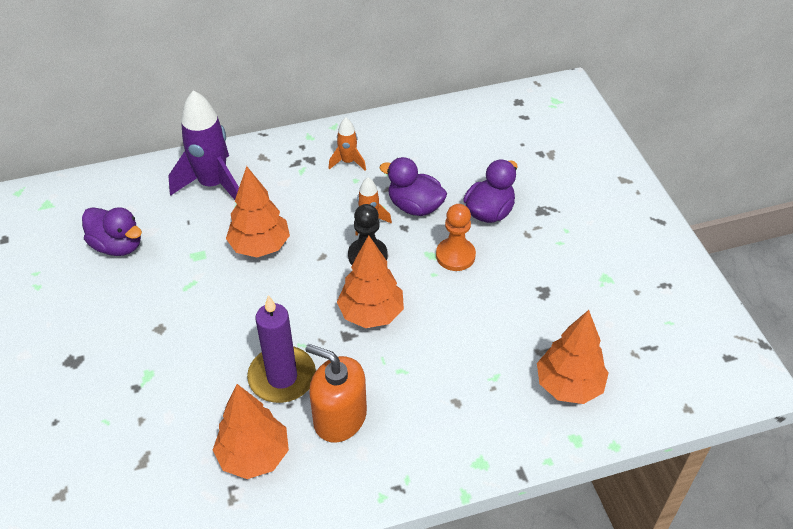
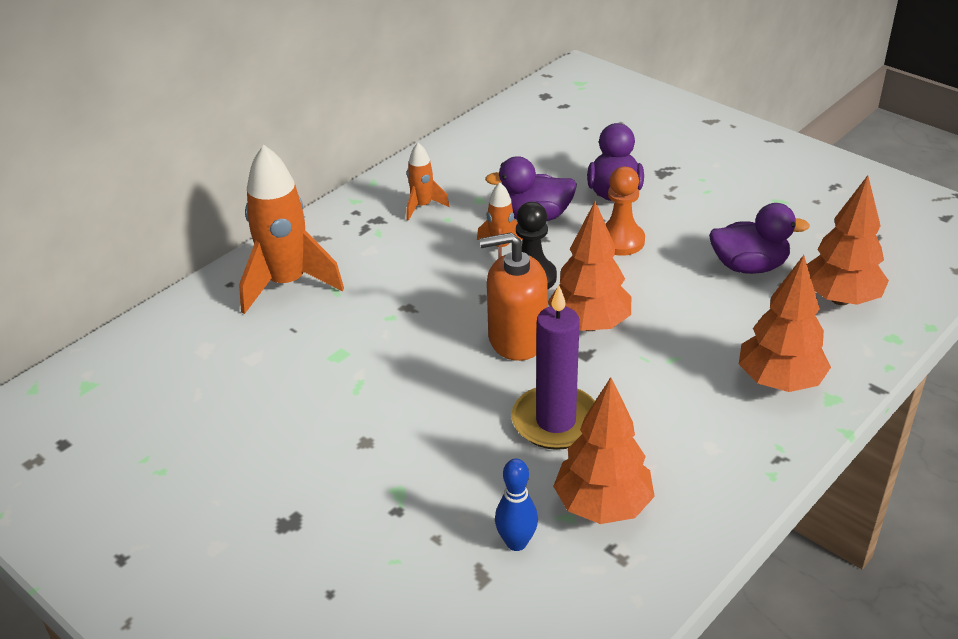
camera: 30 degrees left, 10 degrees down
(117, 245) = (227, 386): purple duck -> purple duck (749, 266)
(181, 450) = (516, 542): none -> blue bowling pin
(213, 185) = (287, 284): purple rocket -> orange rocket
(260, 246) = (403, 317): orange tree -> orange tree (779, 382)
(340, 418) = (655, 428): orange soap dispenser -> orange soap dispenser (517, 339)

